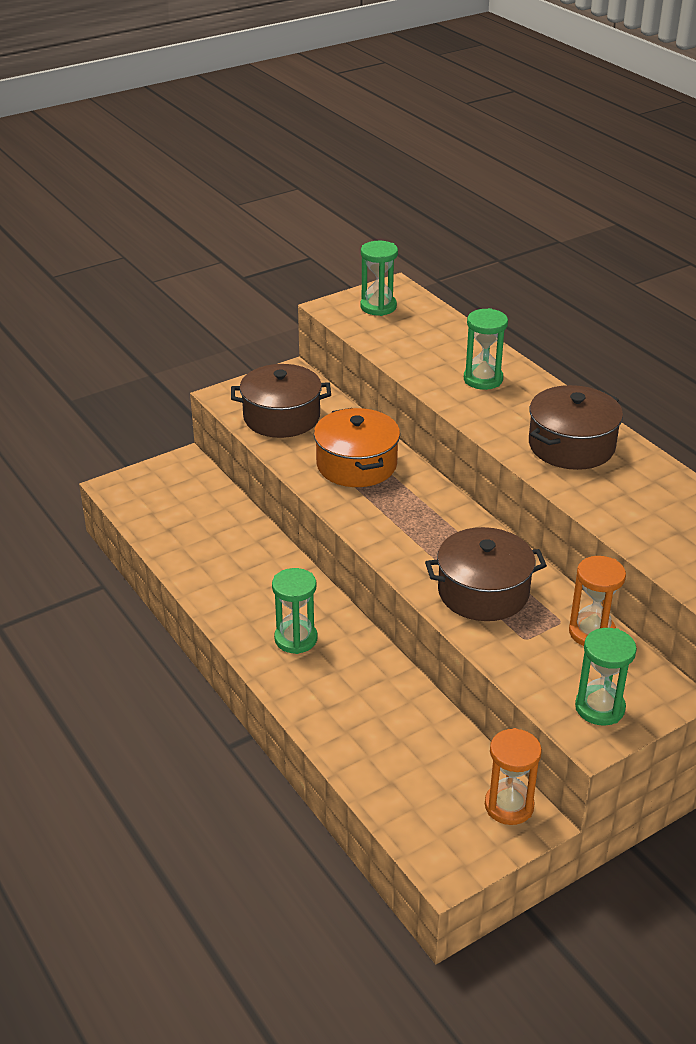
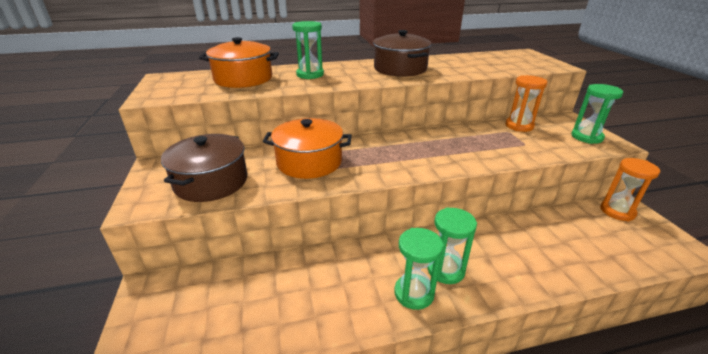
camera: 70 degrees left, 5 degrees down
(378, 307) = (177, 85): green hourglass -> green hourglass (414, 293)
(430, 338) = (243, 79): none -> orange pot
(483, 592) = (478, 147): brown pot -> none

